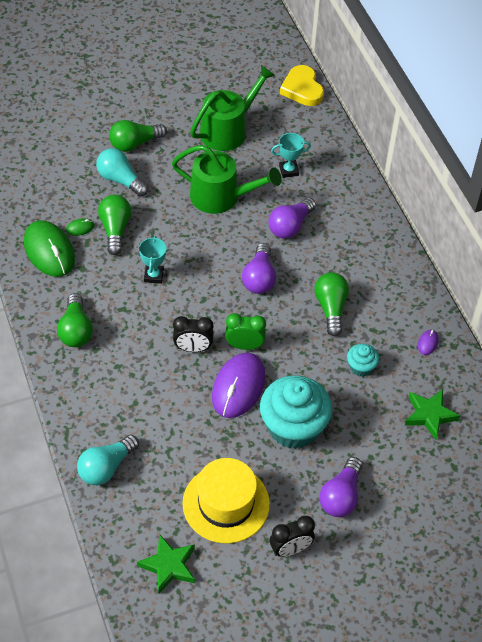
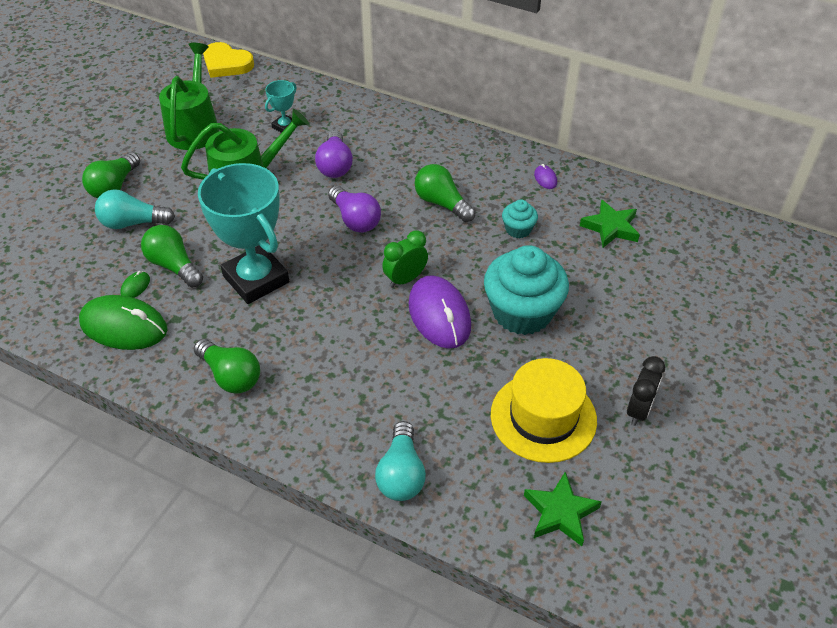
camera: 40 degrees left, 5 degrees down
(154, 276) = (256, 279): turquoise trophy -> turquoise trophy, size x2.23
(193, 348) = (362, 313): black clock -> none
(341, 496) = (624, 336): purple light bulb -> none

